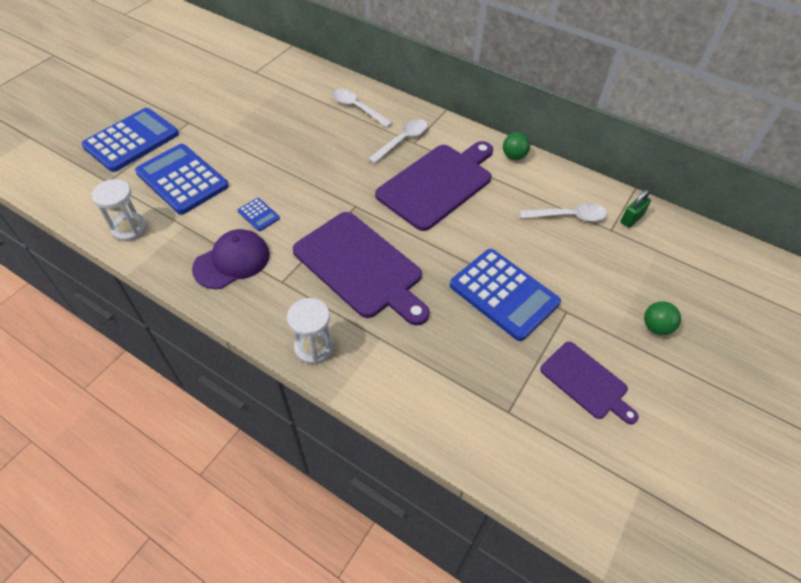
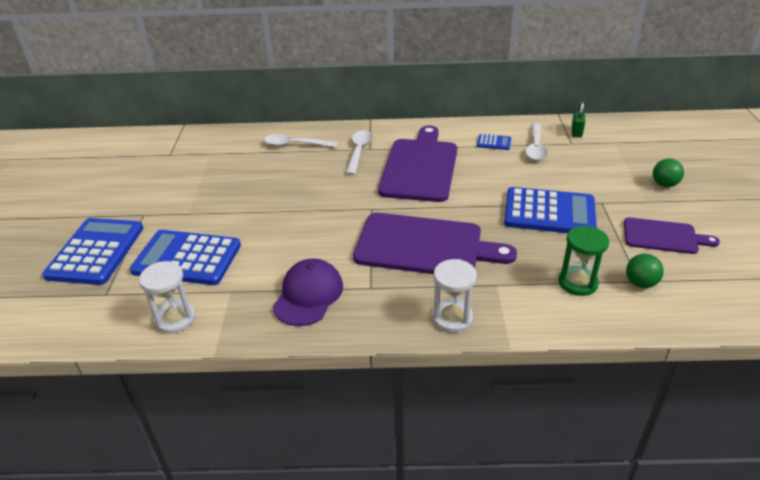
camera: 30 degrees left, 15 degrees down
(258, 215) = (293, 251): blue calculator -> blue calculator (494, 142)
(451, 379) = (577, 283): none -> green hourglass
(513, 156) = (455, 128): green ball -> green ball (640, 283)
(568, 216) = (535, 147): white spoon -> white spoon turned 135 degrees clockwise

